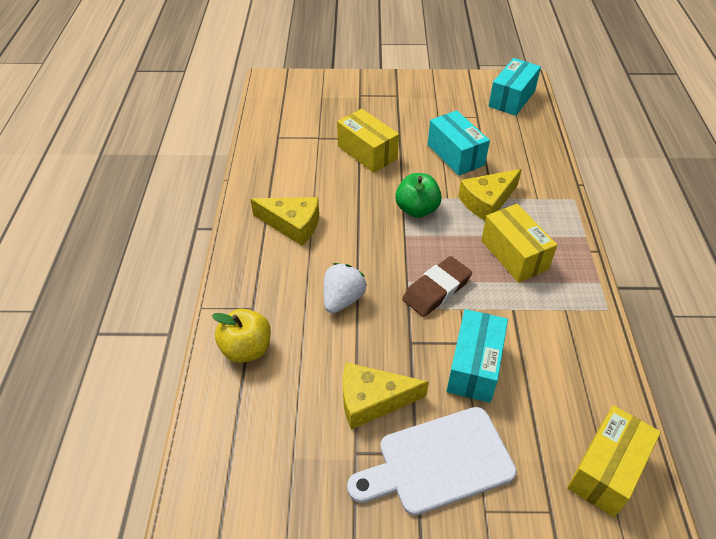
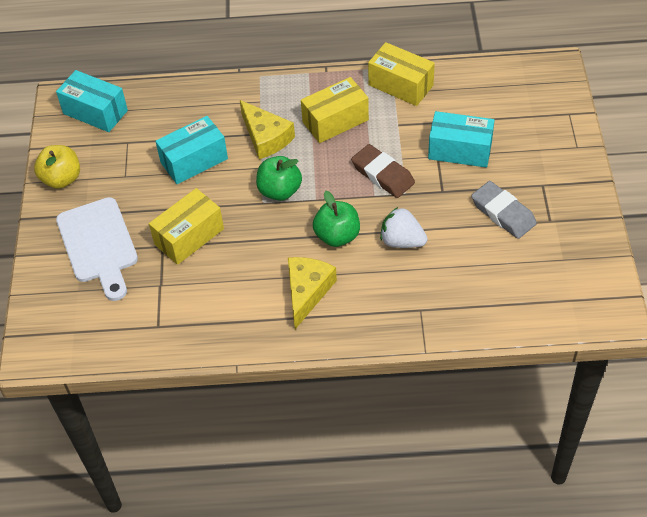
camera: 90 degrees left, 5 degrees up
(246, 349) = (467, 306): yellow apple -> yellow apple (62, 179)
(356, 248) = (337, 236): none -> green apple
(372, 400) = (503, 213): yellow cheese -> grey eraser
(438, 462) = (546, 172): white cutting board -> white cutting board (98, 245)
(606, 470) = (532, 83): yellow box -> yellow box (400, 85)

